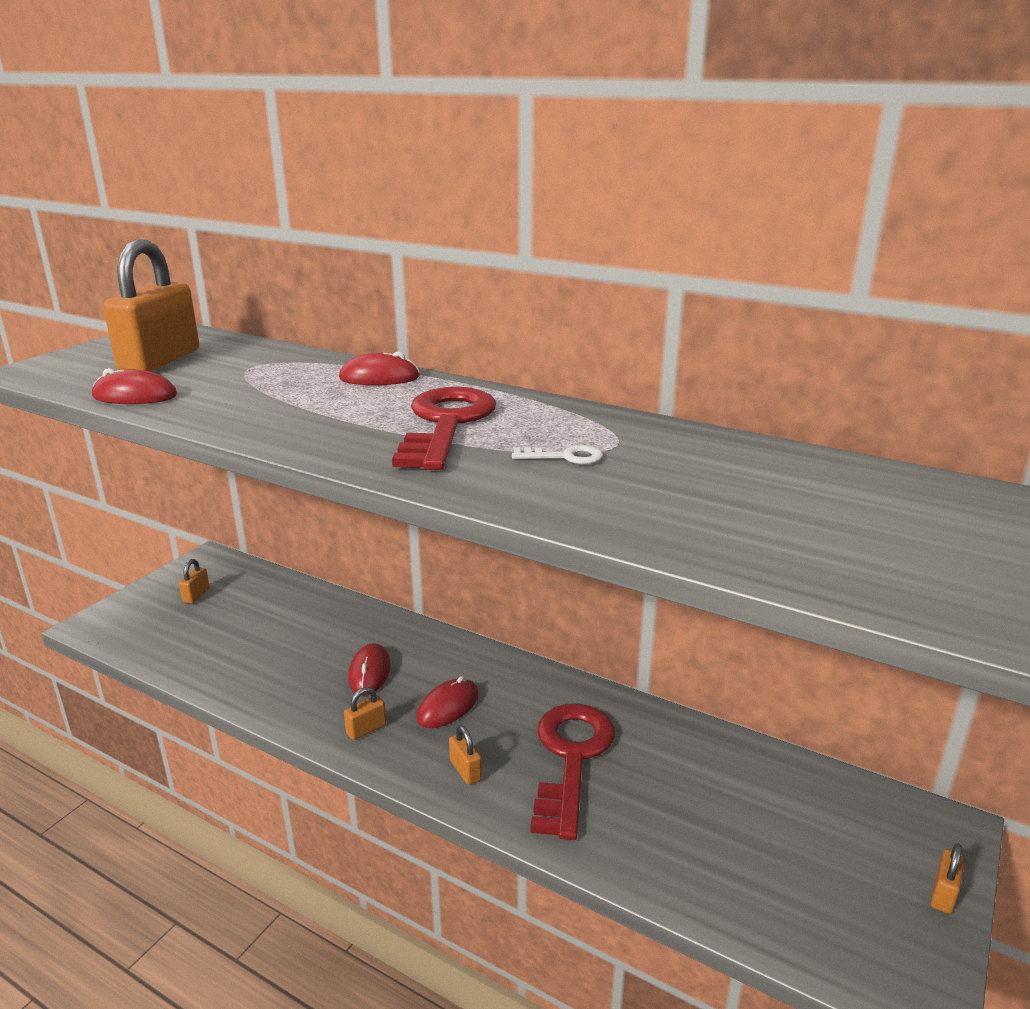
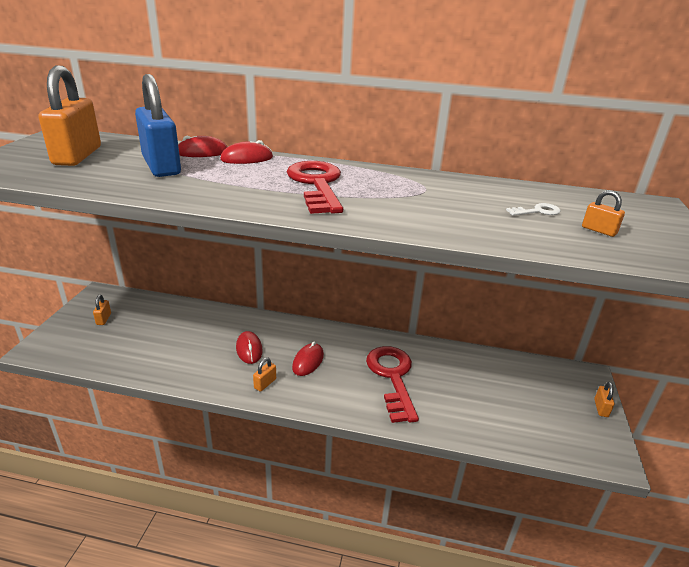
camera: 20 degrees left, 5 degrees up
(135, 396) = (82, 181): red mouse -> red mouse (202, 152)
(252, 381) = (161, 166): none -> blue padlock
(465, 770) = (337, 396): orange padlock -> orange padlock (599, 230)
(565, 457) = (404, 198): white key -> white key (537, 211)

